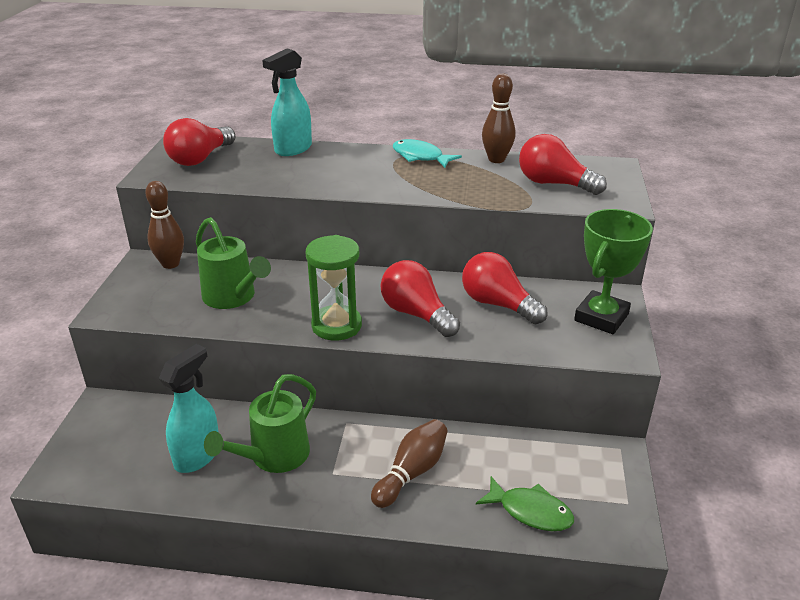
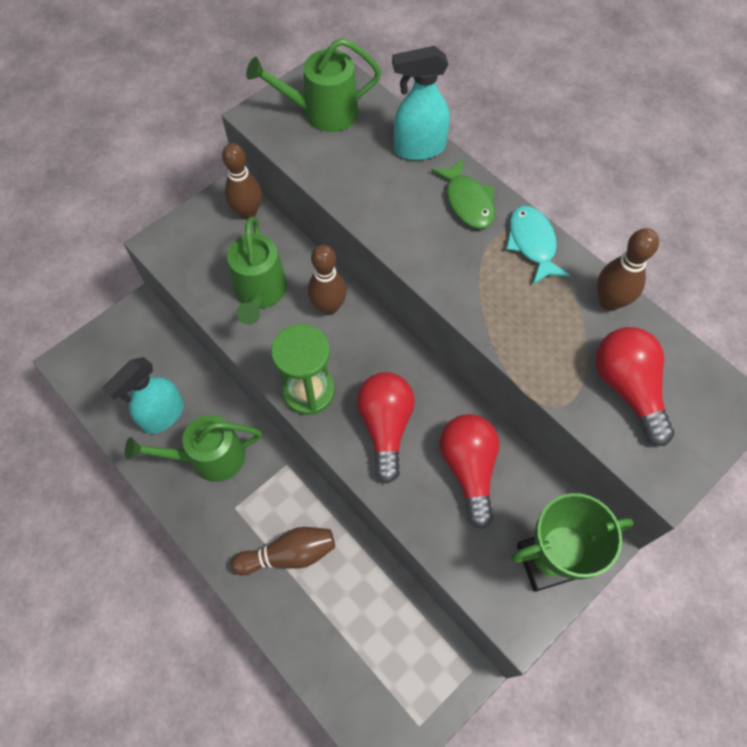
camera: 40 degrees right, 30 degrees up
(198, 455) = (163, 415): turquoise spray bottle -> turquoise spray bottle turned 150 degrees clockwise
(200, 158) = (322, 113): red light bulb -> green watering can
(298, 280) = (328, 307): none -> brown bowling pin
(530, 511) = (338, 666): green fish -> green fish (467, 202)

